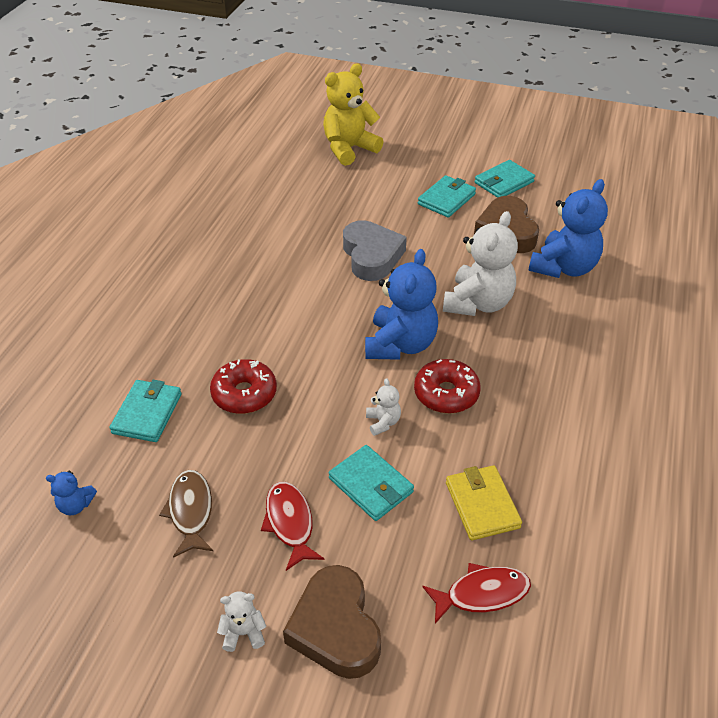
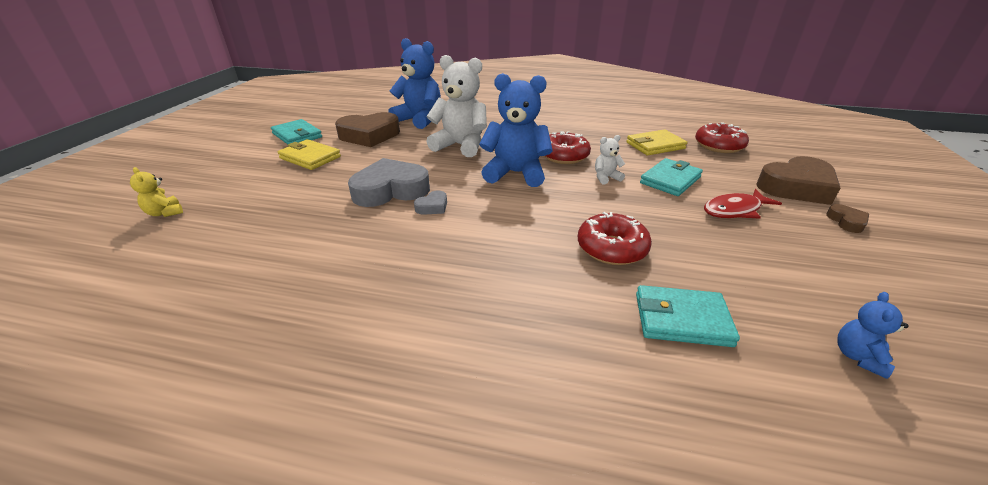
camera: 95 degrees left, 10 degrees down
(76, 505) = (858, 357): blue teddy bear -> blue teddy bear turned 150 degrees counterclockwise
(190, 511) = (775, 263): brown fish -> none
(243, 633) = (846, 222): white teddy bear -> brown heart
(336, 283) = (432, 207): none -> grey heart
(349, 149) = (165, 213): yellow teddy bear -> yellow teddy bear, size x0.45
(446, 199) = (310, 157): turquoise wallet -> yellow wallet
(482, 594) = (718, 146): red fish -> red donut

